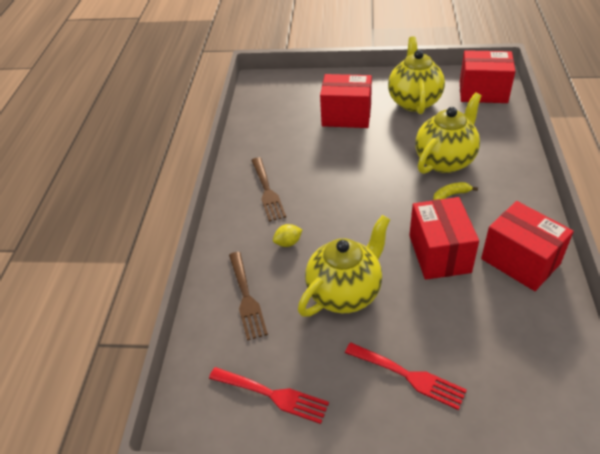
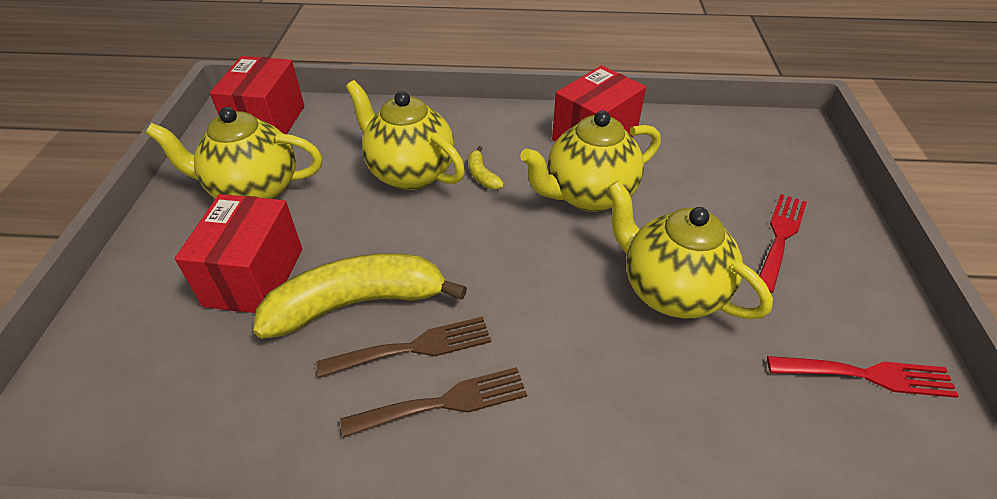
camera: 95 degrees left, 0 degrees up
(246, 298) = (709, 422): brown fork -> brown fork (414, 347)
(273, 395) = (868, 375): red fork -> red fork turned 75 degrees clockwise
(288, 243) = (578, 364): yellow lemon -> none
(330, 154) = (357, 303): none -> yellow banana
(439, 253) = (588, 195): red box -> yellow teapot

